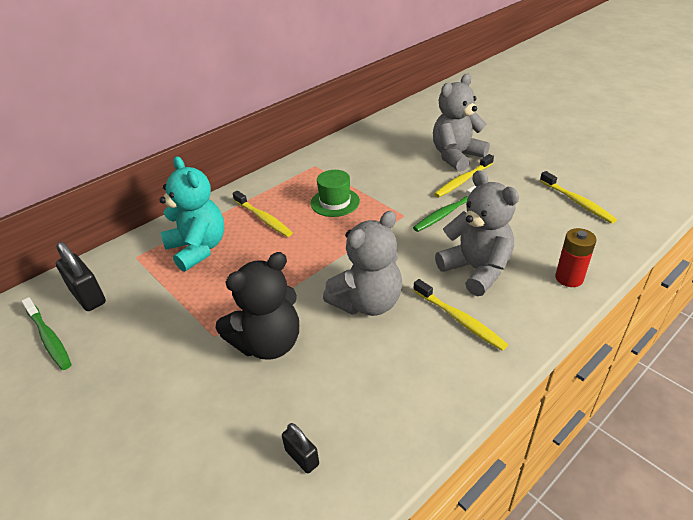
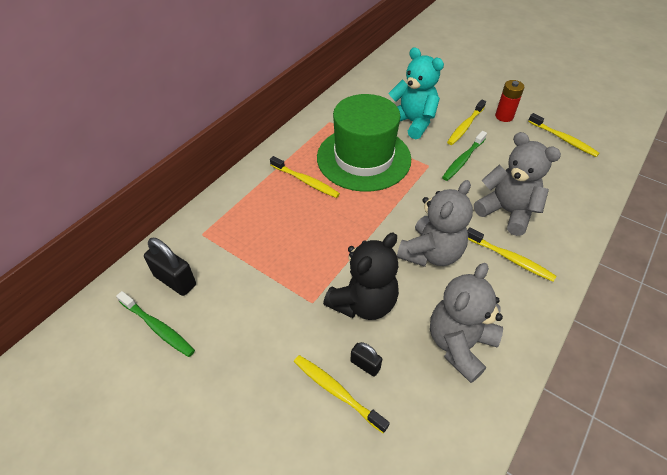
camera: 15 degrees left, 10 degrees up
(196, 430) = (337, 391): none -> yellow toothbrush
(198, 249) = (259, 219): turquoise teddy bear -> turquoise teddy bear (412, 122)
(302, 457) = (434, 398): black padlock -> black padlock (365, 365)
(335, 202) = (363, 158): green hat -> green hat, size x2.13
(456, 156) = (451, 102): grey teddy bear -> grey teddy bear (459, 344)
(569, 278) = (580, 210): red battery -> red battery (504, 116)

